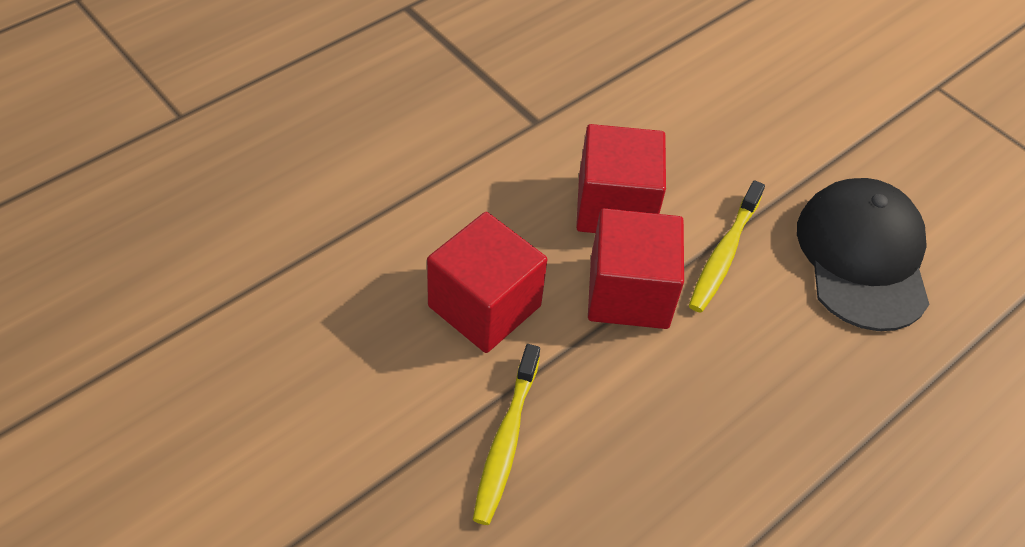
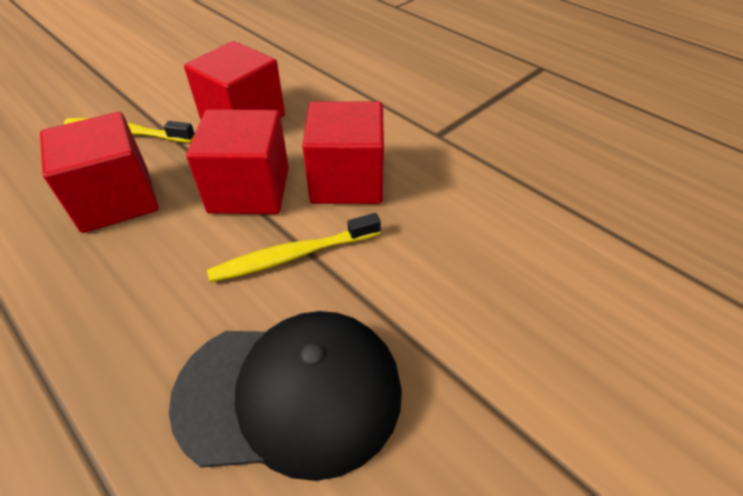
camera: 90 degrees right, 5 degrees down
(645, 424) = (116, 199): none -> red cube
(724, 254) = (293, 256): yellow toothbrush -> yellow toothbrush turned 45 degrees counterclockwise

